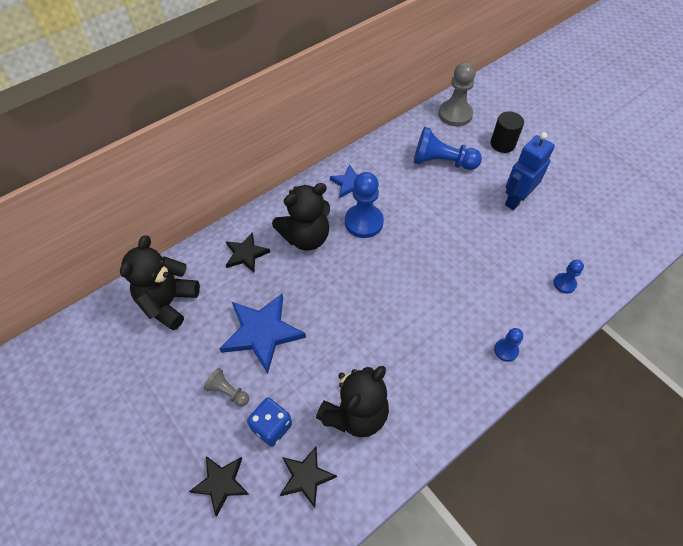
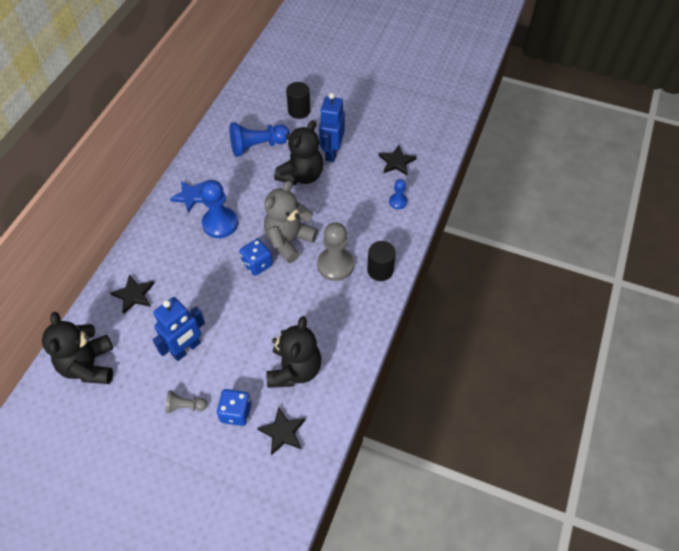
camera: 30 degrees left, 0 degrees up
(221, 483) = (220, 472): black star -> black star (396, 162)
(262, 332) = (186, 349): blue star -> blue robot
(306, 237) = (178, 257): black teddy bear -> black teddy bear (301, 175)
(378, 280) = (257, 264): none -> blue dice
(423, 271) = (289, 240): none -> grey teddy bear
(455, 114) = (247, 101): grey pawn -> grey pawn (335, 265)
(506, 350) = (380, 270): blue pawn -> black cylinder

